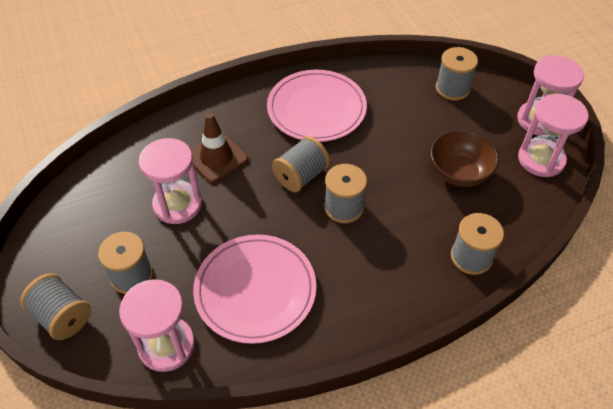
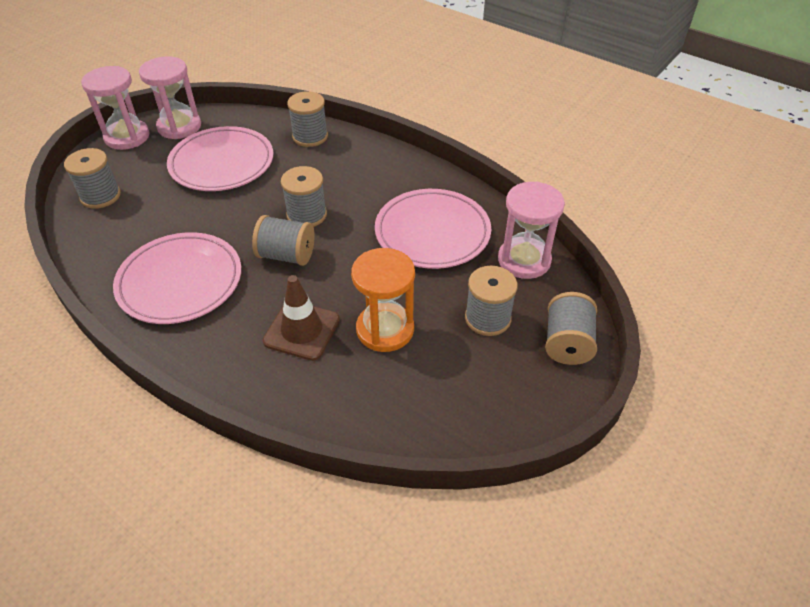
camera: 120 degrees left, 5 degrees down
(177, 204) = (385, 329): pink hourglass -> orange hourglass
(459, 173) = (222, 163): brown bowl -> pink plate

